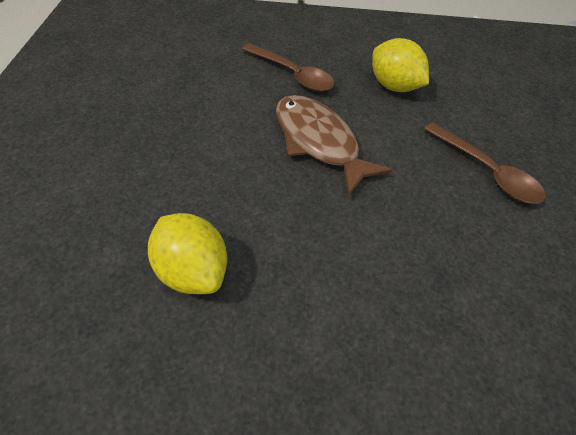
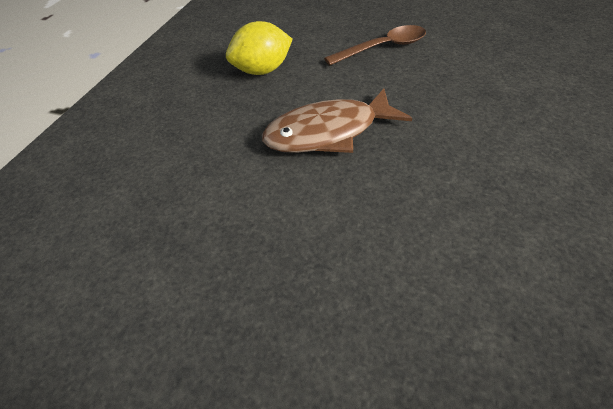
camera: 70 degrees left, 5 degrees down
(193, 269) = (498, 252): yellow lemon -> none
(293, 74) = (210, 135): brown spoon -> none

